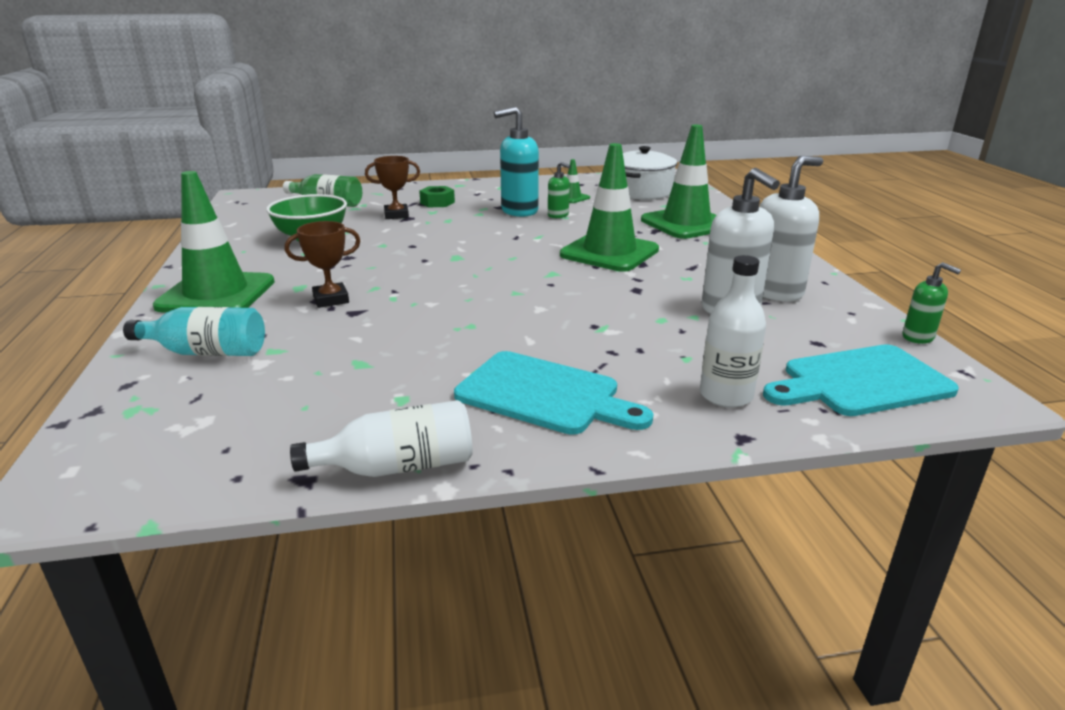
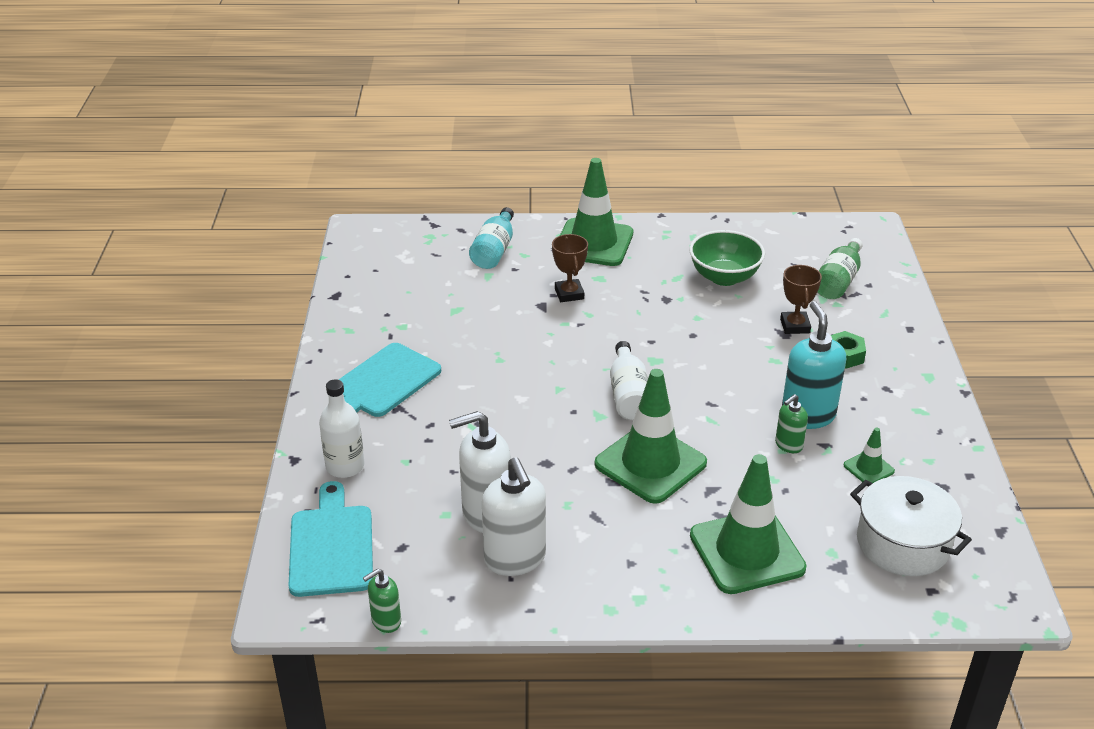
camera: 100 degrees right, 10 degrees up
(398, 467) = (331, 324): white bottle -> white bottle (628, 395)

